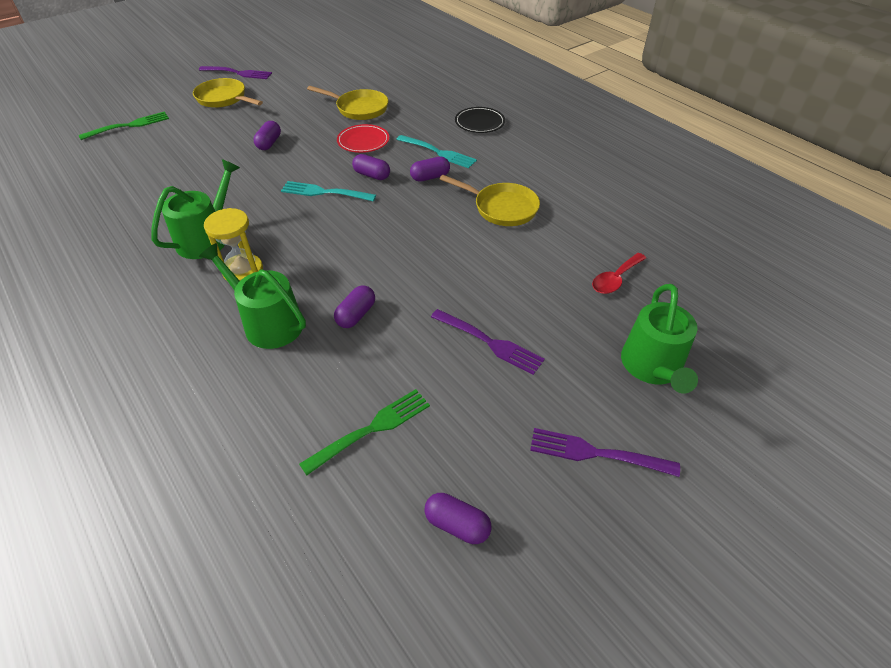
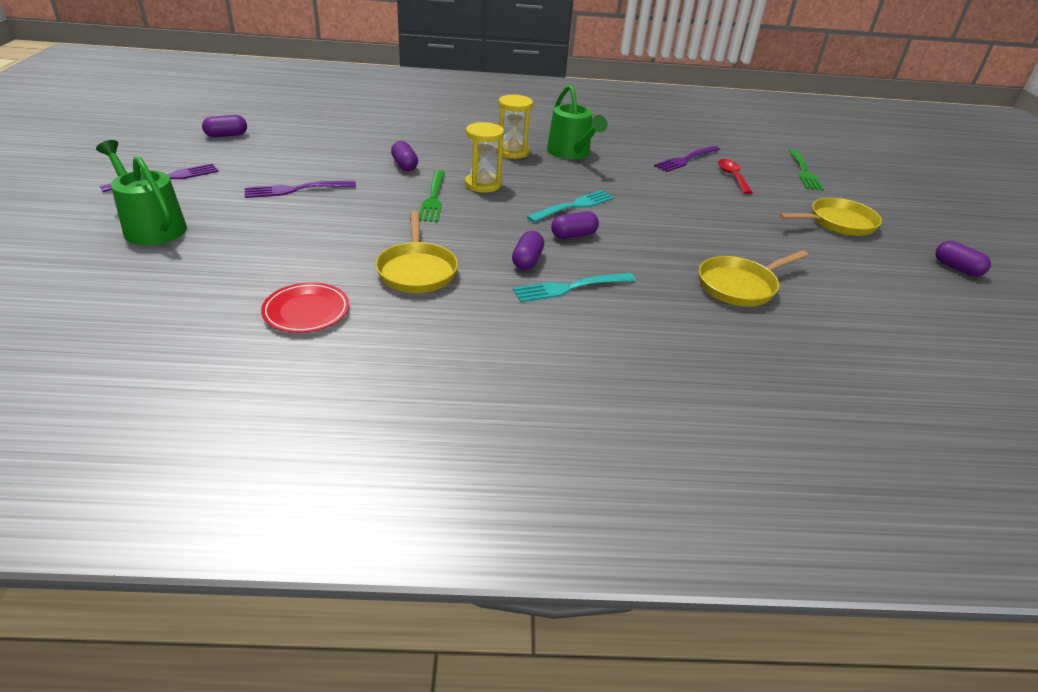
camera: 125 degrees right, 10 degrees down
(237, 73) = (916, 250): purple fork -> purple fork (686, 159)
(268, 323) = (446, 144): green watering can -> none
(269, 143) = (701, 213): purple capsule -> purple capsule (956, 268)
(340, 249) = (483, 184): none -> yellow hourglass
(363, 141) = (650, 257): red plate -> red plate (306, 311)
(371, 430) = (315, 139): green fork -> green fork (433, 198)
(479, 123) = (607, 353): black plate -> none
(502, 208) = (417, 270): yellow pan -> yellow pan turned 75 degrees counterclockwise
(615, 279) = (233, 267): red spoon -> red spoon (732, 177)

